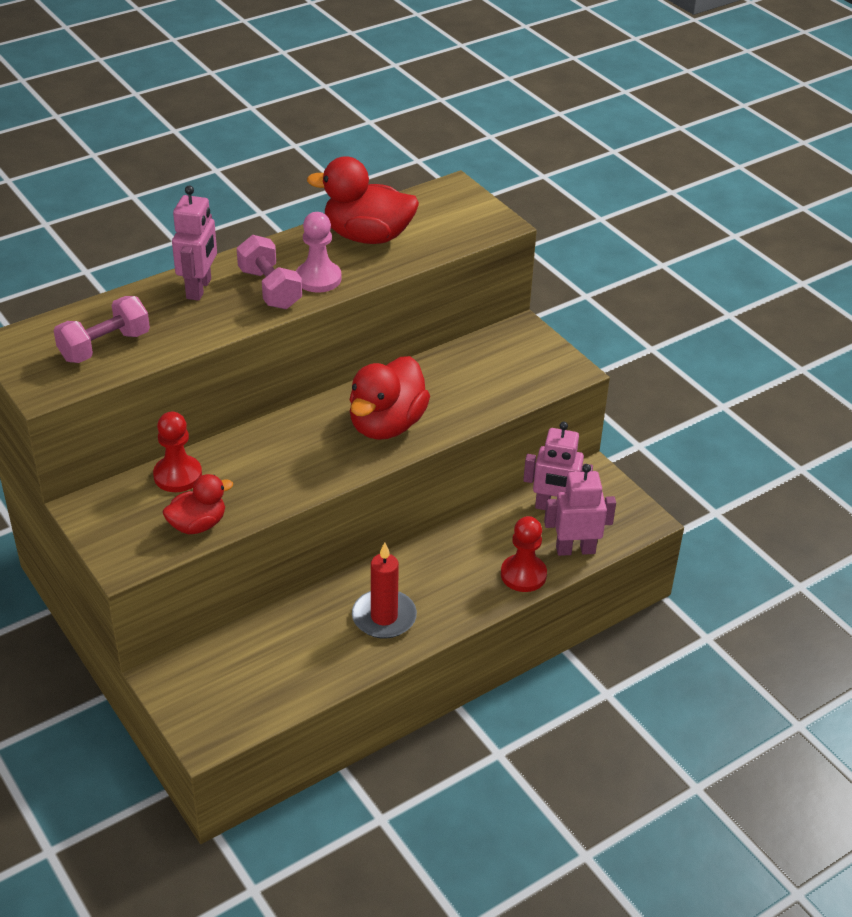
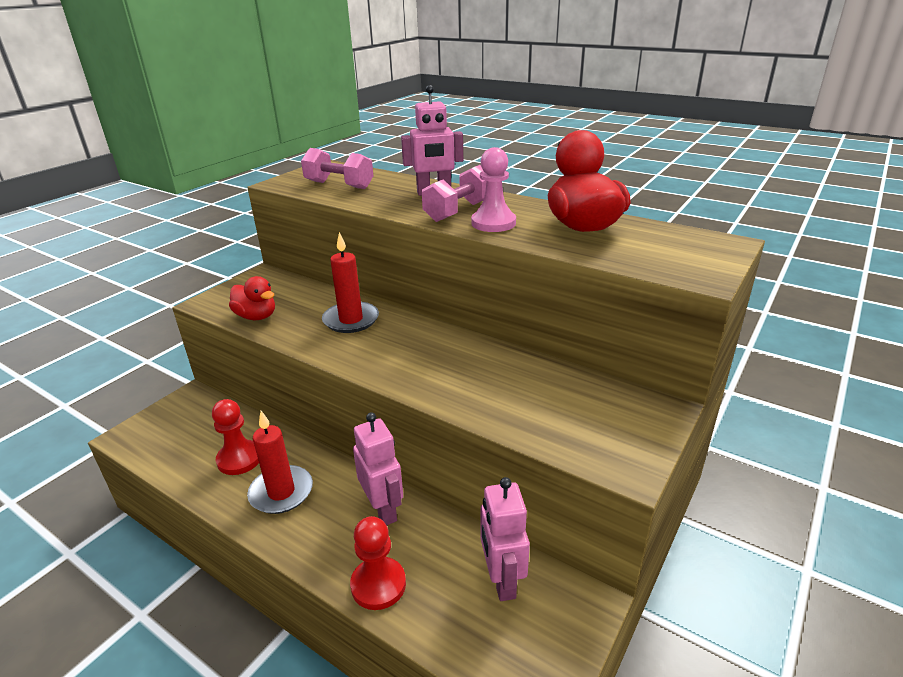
camera: 70 degrees right, 10 degrees down
(178, 475) = (310, 294): red pawn -> red pawn (239, 459)
(263, 456) = (351, 320): none -> red candle
(386, 425) = (430, 366): red duck -> none
(575, 549) = (442, 625): pink robot -> pink robot (383, 509)

